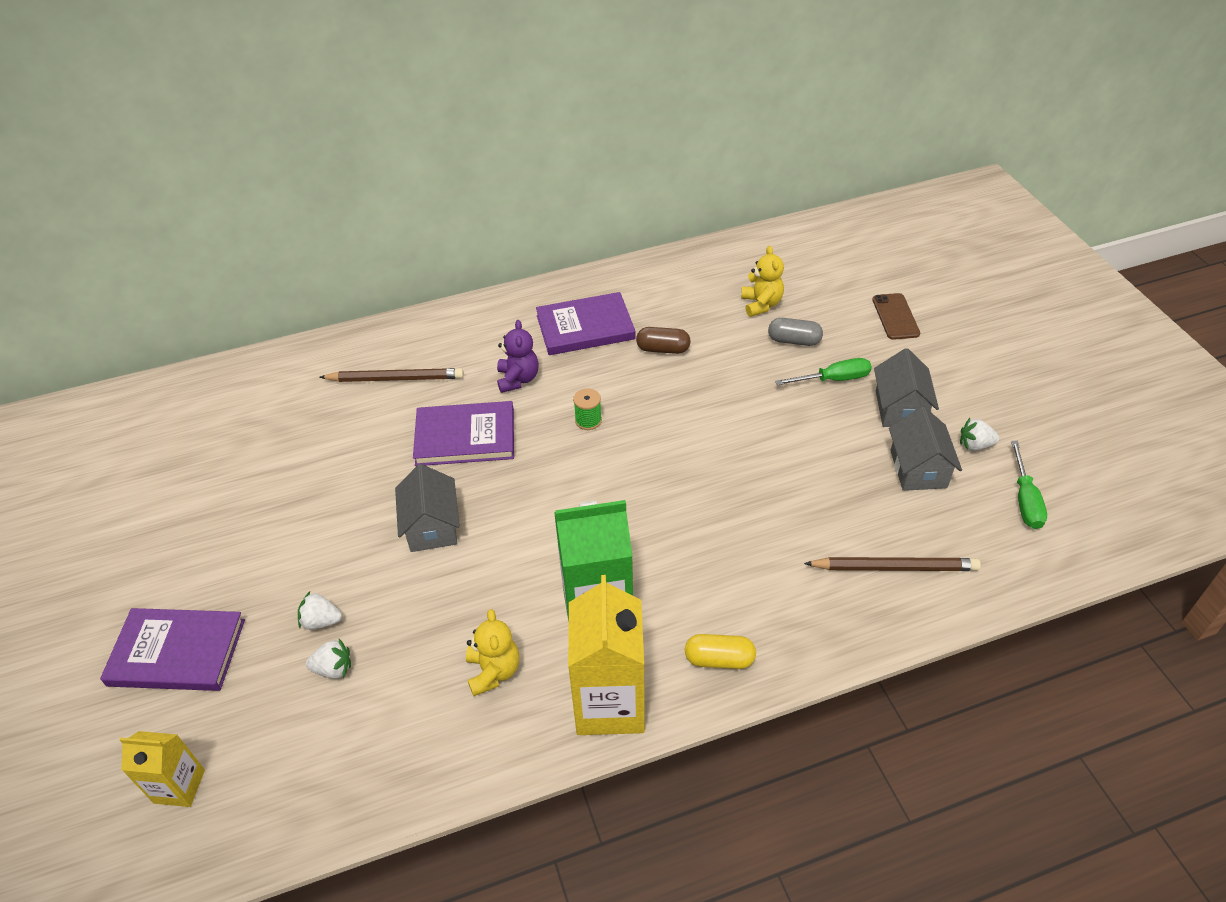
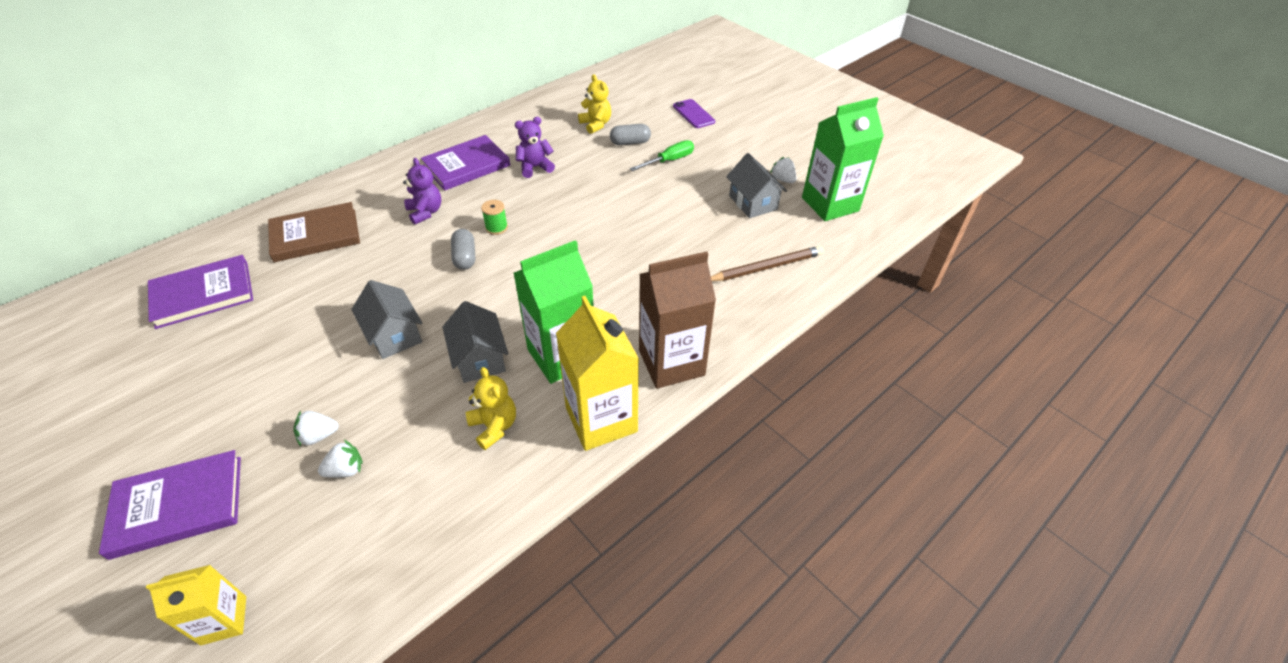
camera: 25 degrees left, 0 degrees up
(395, 379) = (315, 235): brown pencil -> brown book
(465, 437) = (397, 263): purple book -> purple book (203, 294)
(539, 450) = (465, 257): none -> grey capsule
(663, 349) = (535, 167): brown capsule -> purple teddy bear
(719, 659) = (671, 362): yellow capsule -> brown carton
(895, 316) = (693, 114): brown phone -> purple phone
(900, 409) = (723, 169): grey house -> grey house (480, 358)
(975, 445) = (782, 179): white strawberry -> white strawberry turned 75 degrees clockwise
(1025, 500) = (830, 204): green screwdriver -> green carton

